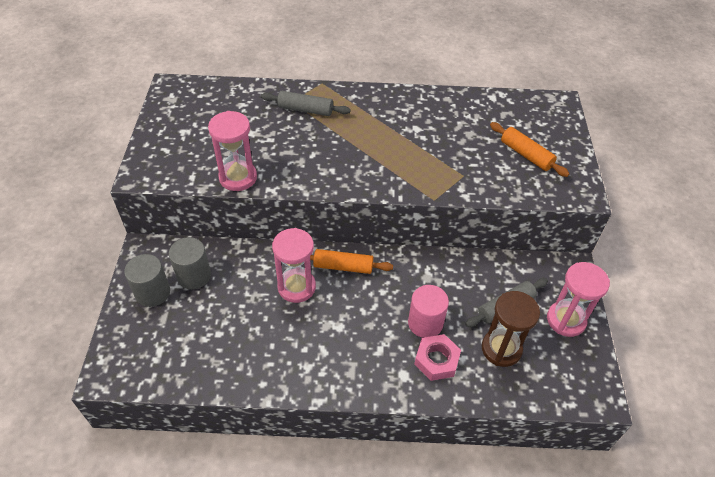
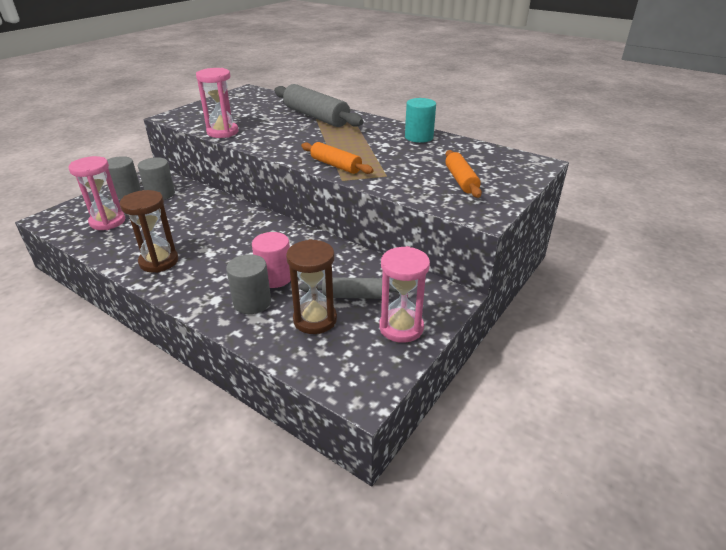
camera: 35 degrees right, 15 degrees down
(296, 287) = (213, 222): pink hourglass -> pink hourglass (107, 221)
(303, 363) = (159, 261): none -> brown hourglass
(305, 110) = (316, 117): grey rolling pin -> grey rolling pin, size x1.69
(343, 266) = (259, 224): orange rolling pin -> orange rolling pin (336, 165)
(435, 105) = (419, 137): none -> turquoise cylinder
(436, 360) = (252, 302): pink nut -> grey cylinder

